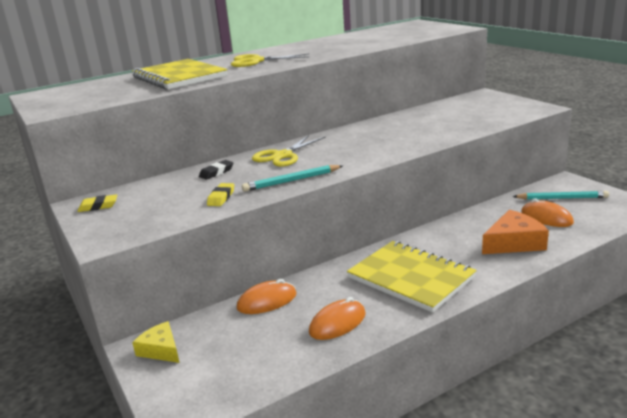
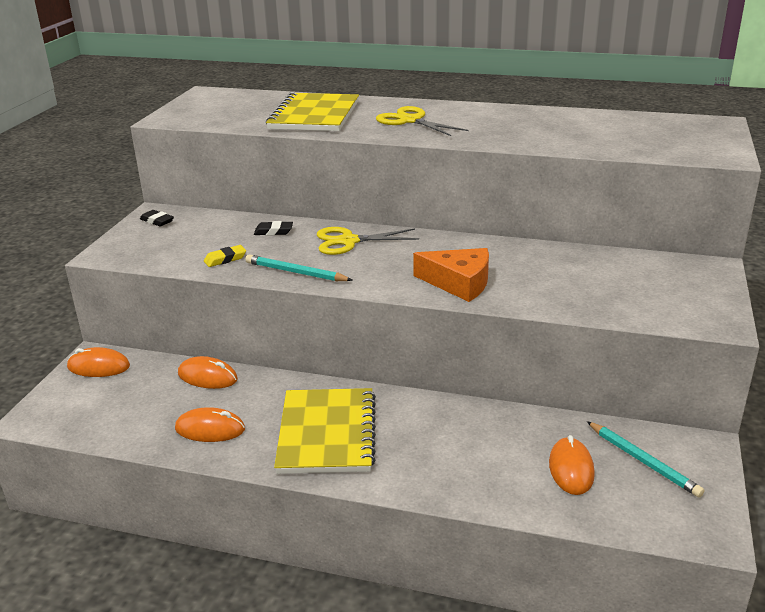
camera: 45 degrees right, 5 degrees up
(98, 206) = (157, 221): yellow eraser -> black eraser
(161, 350) = (98, 367): yellow cheese -> orange mouse
(514, 243) = (476, 469): orange cheese -> orange cheese (459, 283)

